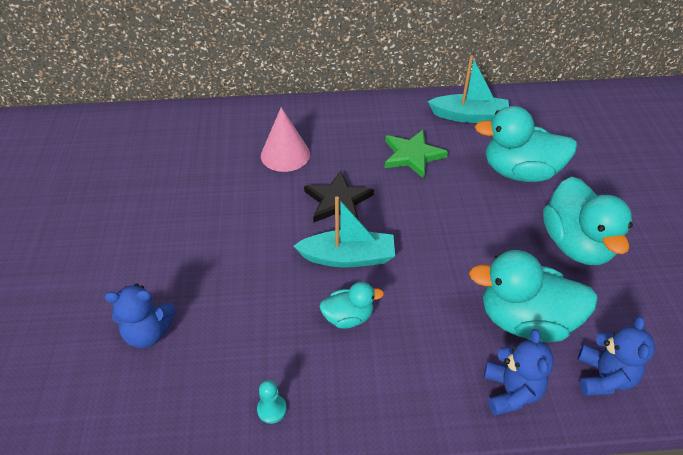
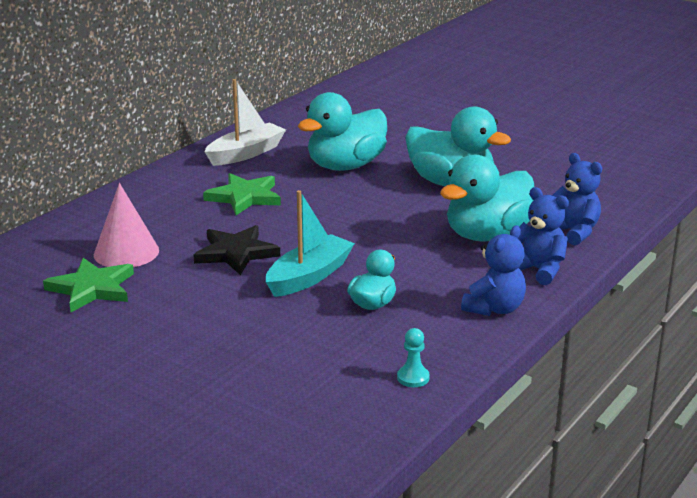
camera: 50 degrees left, 20 degrees down
(148, 333) = (232, 412): blue teddy bear -> blue teddy bear (494, 308)
(230, 170) = (92, 288): none -> green star
(469, 116) = (246, 153): turquoise boat -> white boat

